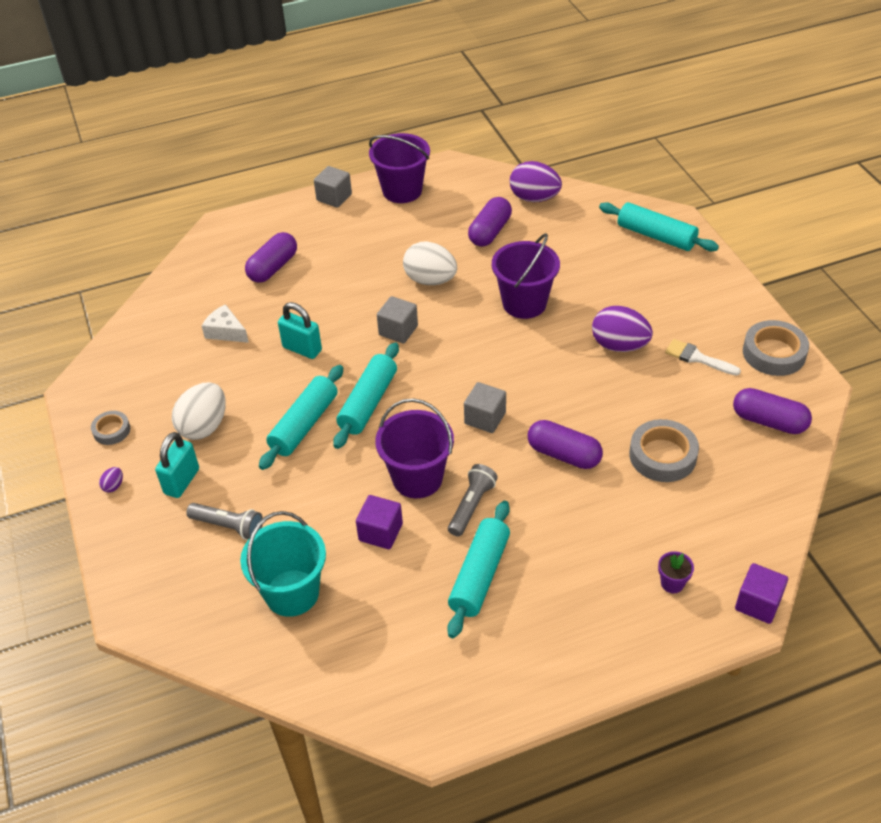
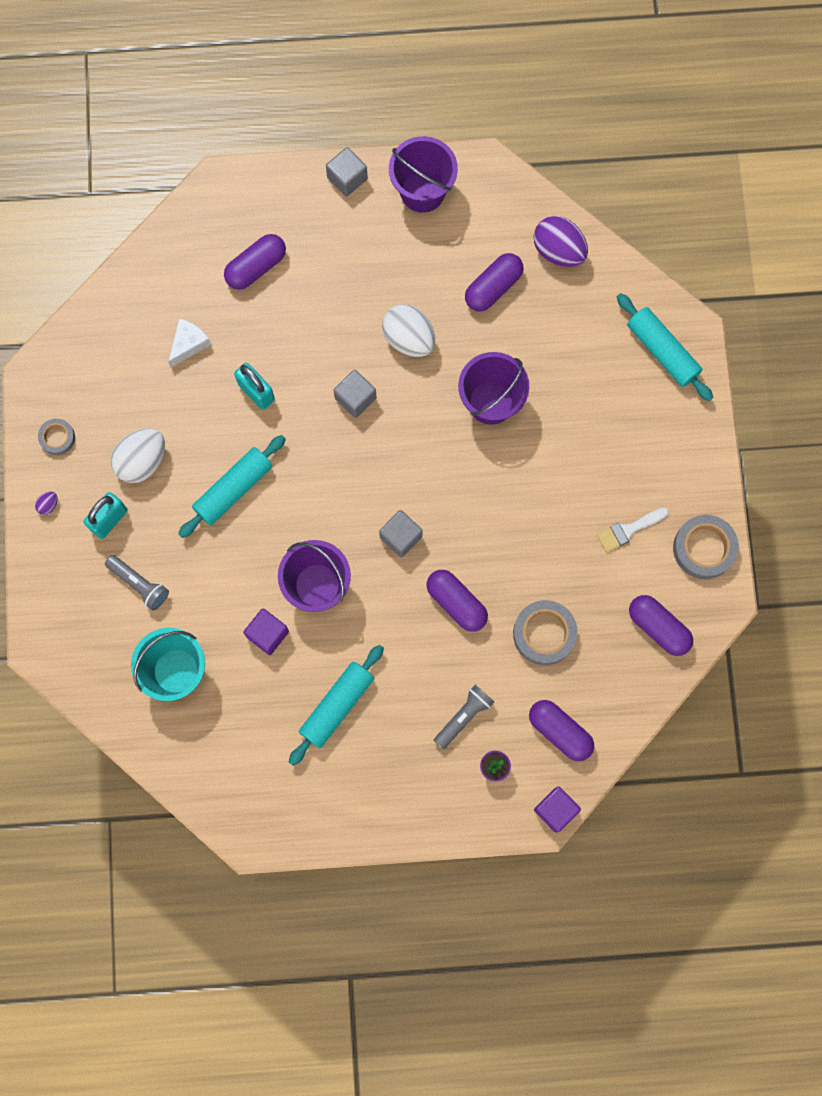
camera: 15 degrees right, 30 degrees up
(226, 332) = (188, 344): white cheese -> white cheese turned 75 degrees clockwise
(368, 403) = (300, 482): turquoise rolling pin -> none
(471, 506) = (354, 632): grey flashlight -> grey flashlight (463, 717)
(619, 345) = (561, 489): purple egg -> none
(697, 358) = (628, 530): white brush -> white brush turned 75 degrees counterclockwise
(723, 532) = (560, 731): none -> purple capsule

